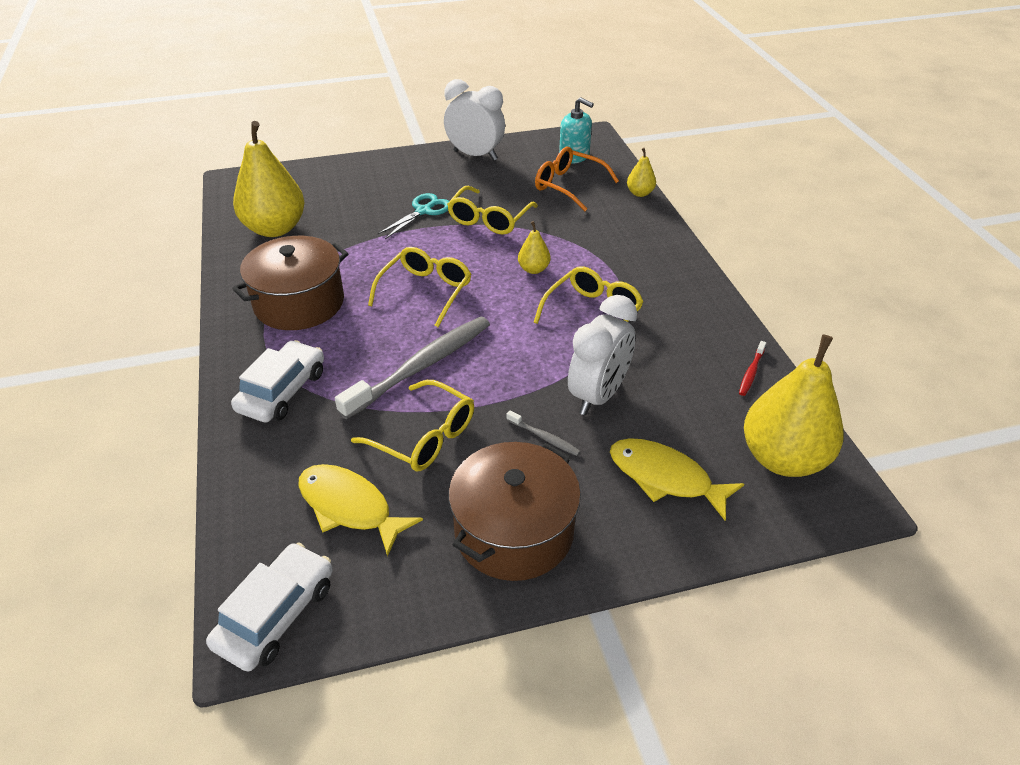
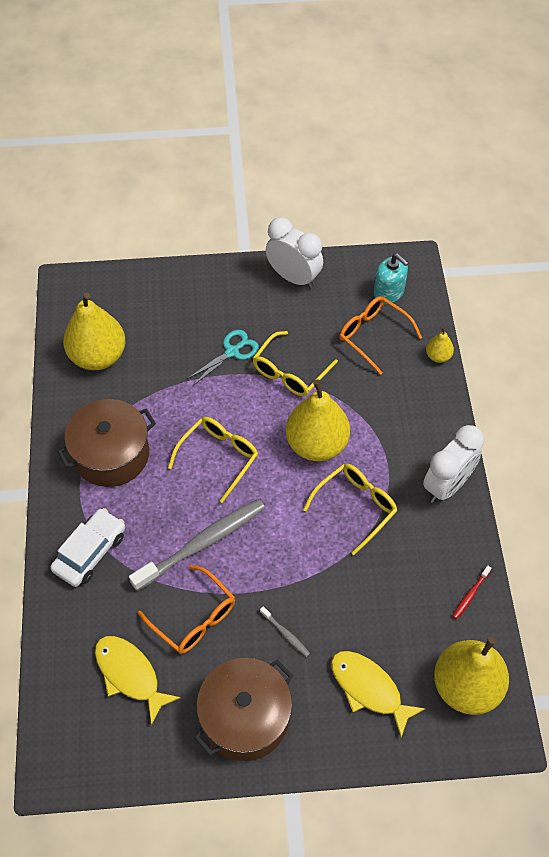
camera: 10 degrees right, 15 degrees up
(276, 614) = (71, 756): white car -> none
(423, 436) = (193, 617): yellow glasses -> orange glasses
(533, 269) = (316, 444): yellow pear -> yellow pear, size x2.20
(598, 395) = (338, 598): white clock -> white clock (447, 485)

